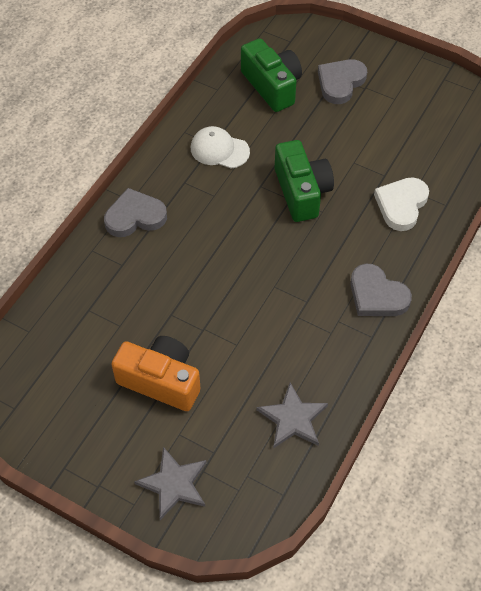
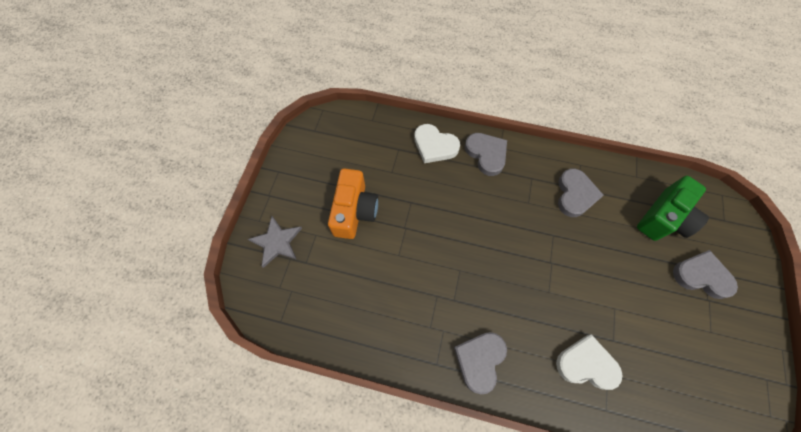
camera: 75 degrees right, 10 degrees up
(100, 268) = (434, 146): none -> white heart
(219, 150) = (575, 194): white cap -> grey heart
(292, 418) = (344, 314): grey star -> none
(302, 192) = (562, 270): green camera -> none

